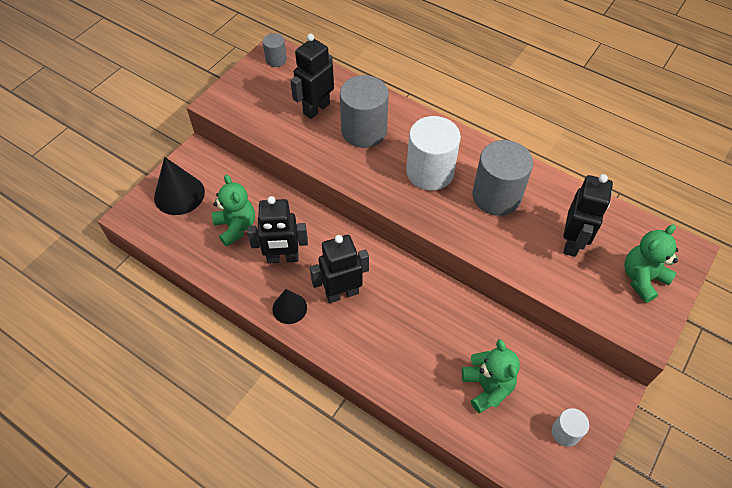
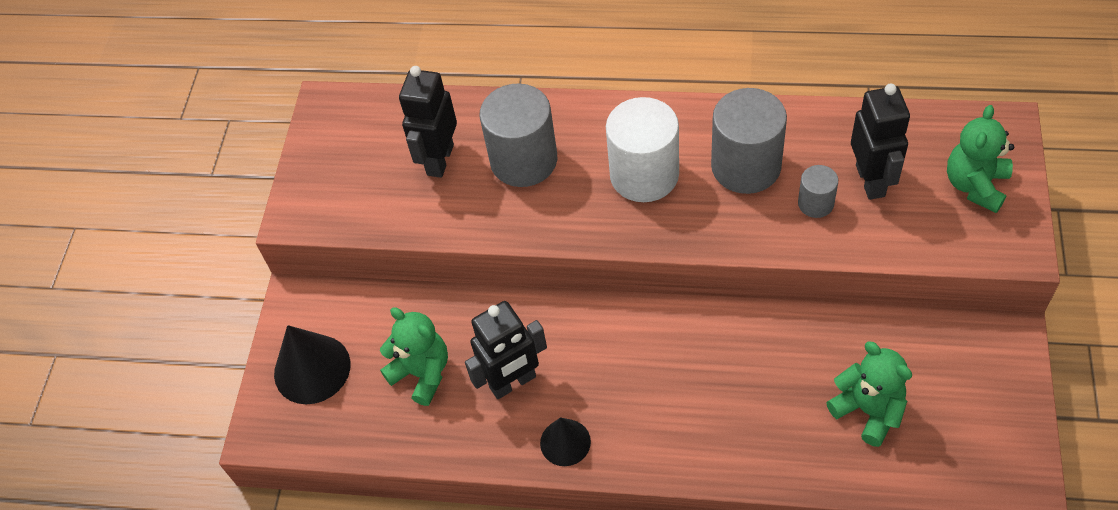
camera: 20 degrees left, 0 degrees up
(276, 60) = (337, 117): grey cylinder -> grey cylinder (815, 203)
(342, 293) = (619, 388): black robot -> none
(565, 432) = (988, 415): white cylinder -> none

